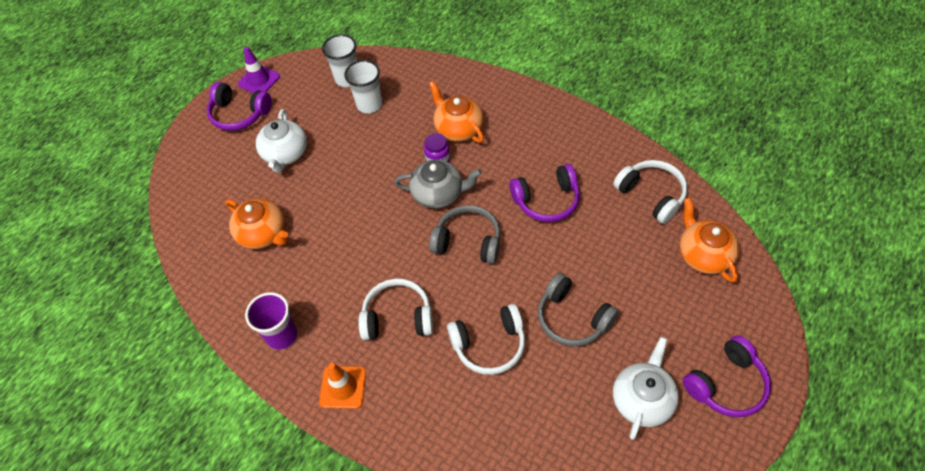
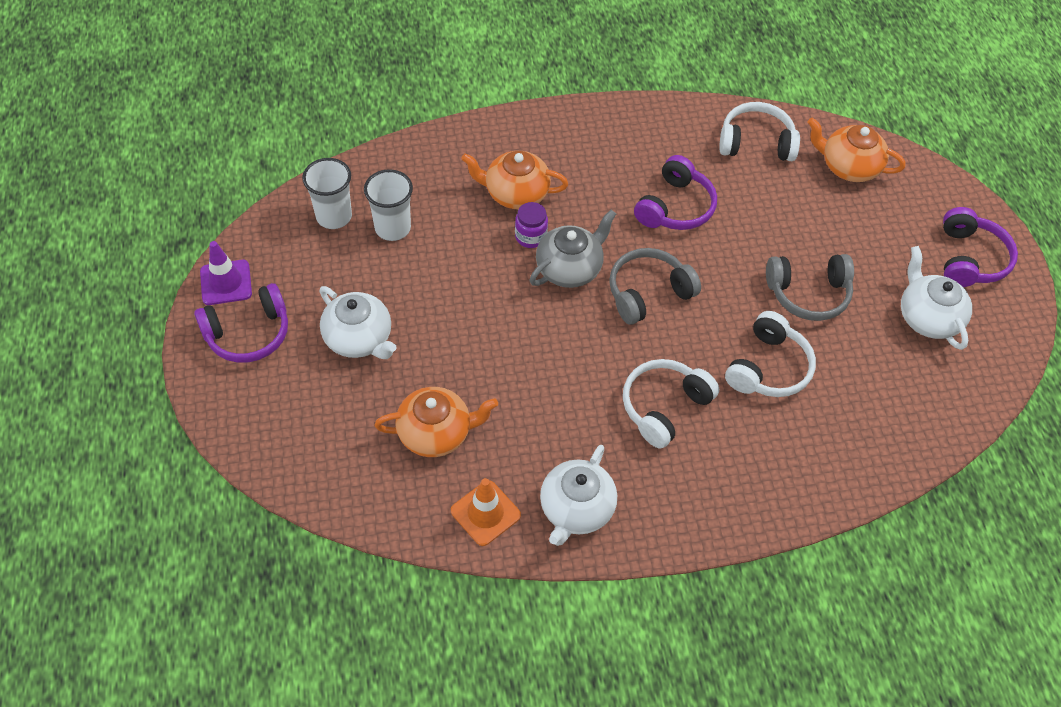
camera: 50 degrees left, 0 degrees up
(282, 336) = (576, 509): purple cup -> white teapot
(343, 387) = (688, 505): orange traffic cone -> orange traffic cone (485, 513)

